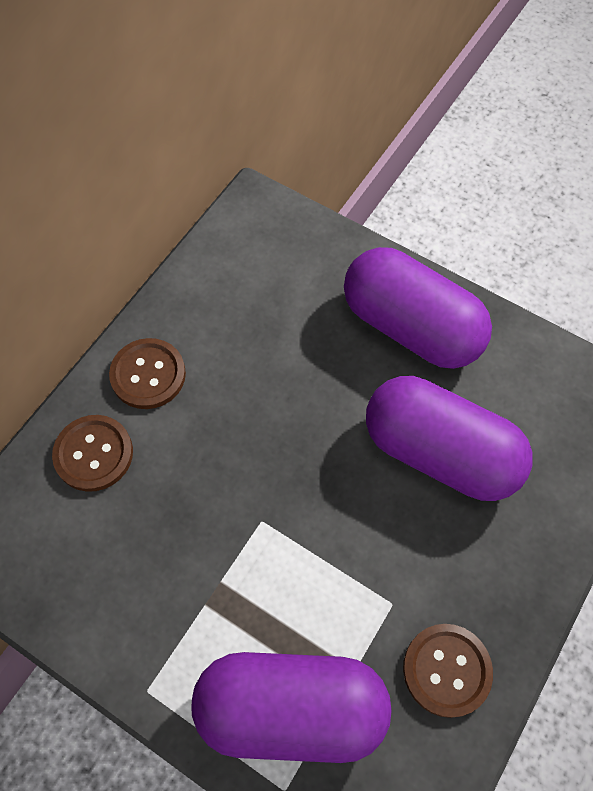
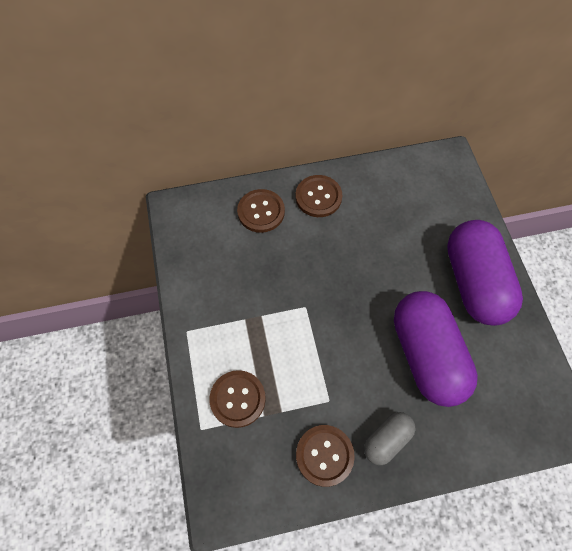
camera: 45 degrees right, 0 degrees up
(291, 708) = (237, 399): purple capsule -> brown button
(490, 585) = (387, 440): none -> grey capsule

